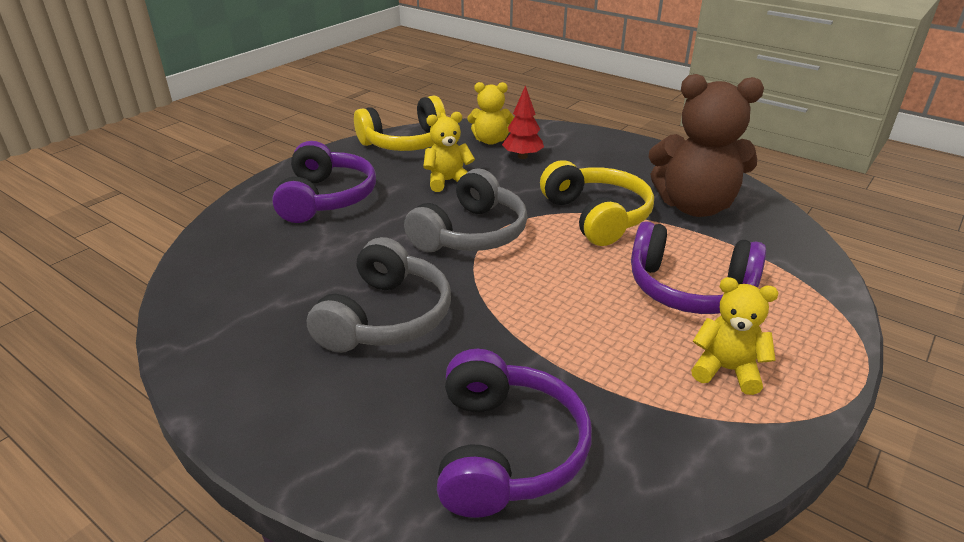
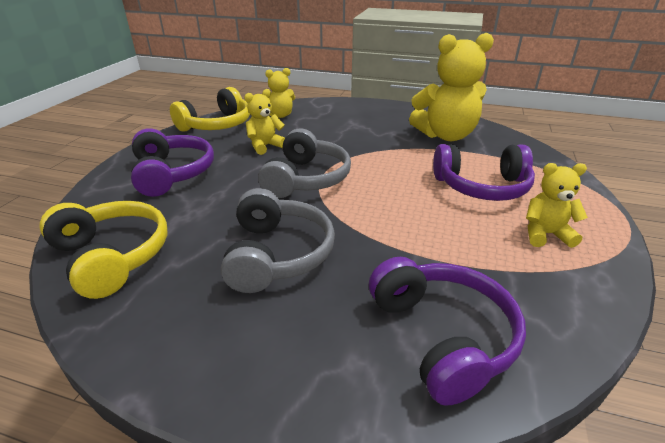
camera: 20 degrees left, 0 degrees up
(522, 156) = (310, 122): red tree -> none
(596, 216) = (388, 152): yellow headphones -> yellow headphones (112, 256)
(694, 206) = (445, 135): brown teddy bear -> yellow teddy bear

